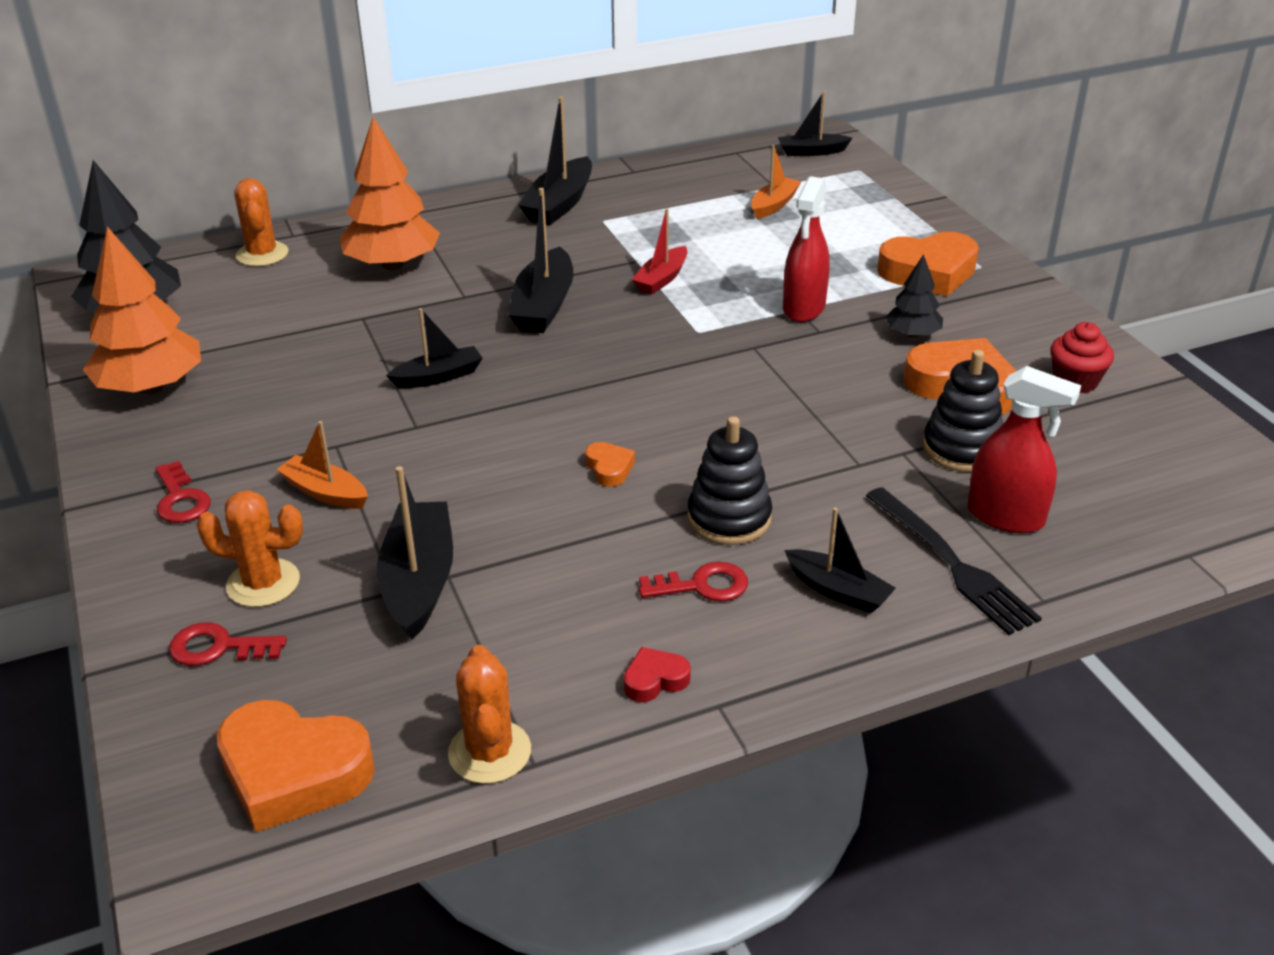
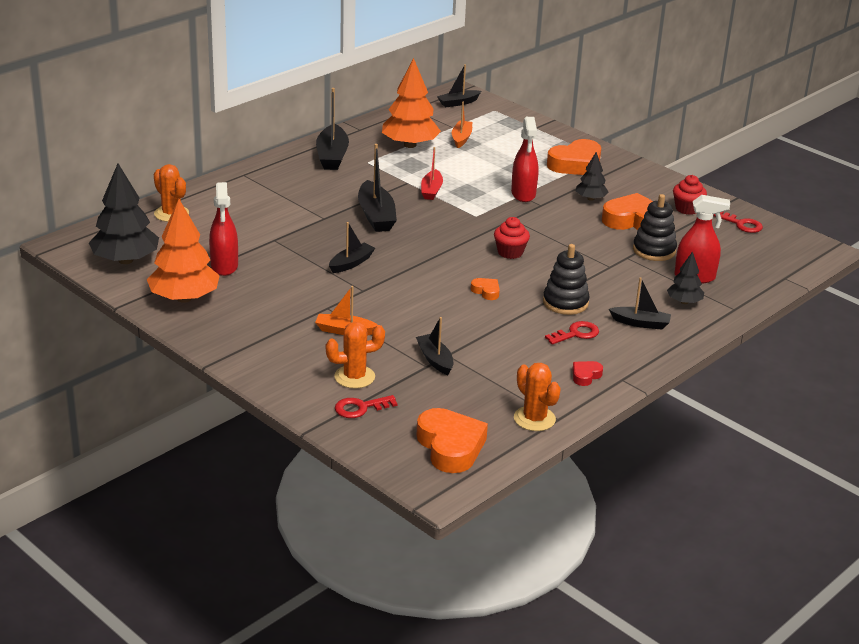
camera: 25 degrees left, 5 degrees down
(181, 499) = (266, 349): red key -> red key (741, 224)
(254, 347) = (224, 266): none -> red spray bottle
(293, 773) = (450, 447): orange heart -> orange heart turned 105 degrees counterclockwise
(392, 265) = (262, 207): orange tree -> orange tree (410, 145)
(419, 581) = (435, 360): black boat -> black boat, size x0.63
(704, 405) = (510, 252): none -> red cupcake
(952, 564) = (684, 302): black fork -> black tree

